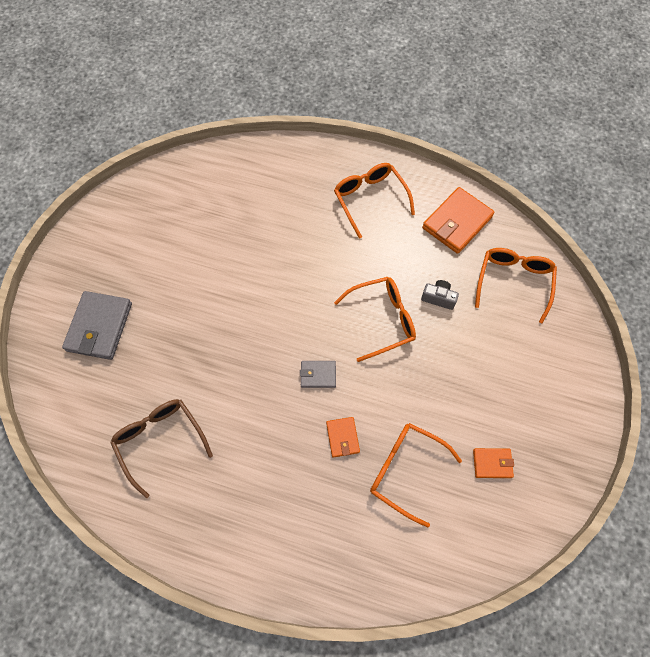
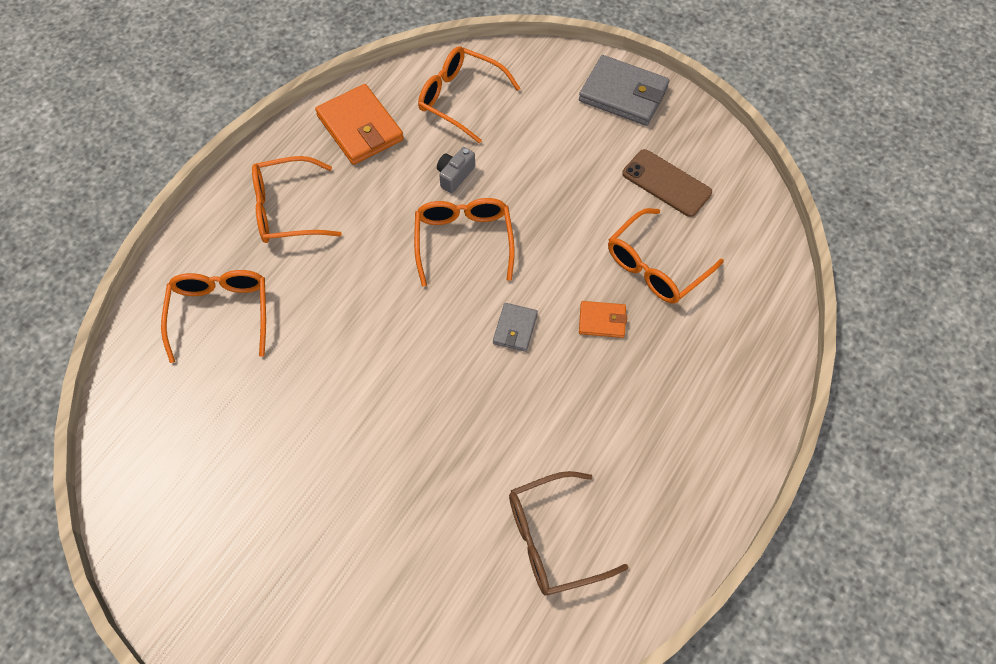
camera: 75 degrees left, 5 degrees down
(99, 327) = (354, 602): grey wallet -> grey wallet (623, 94)
(278, 189) = (220, 314): none -> orange glasses
(492, 463) = (666, 183): orange wallet -> brown phone

